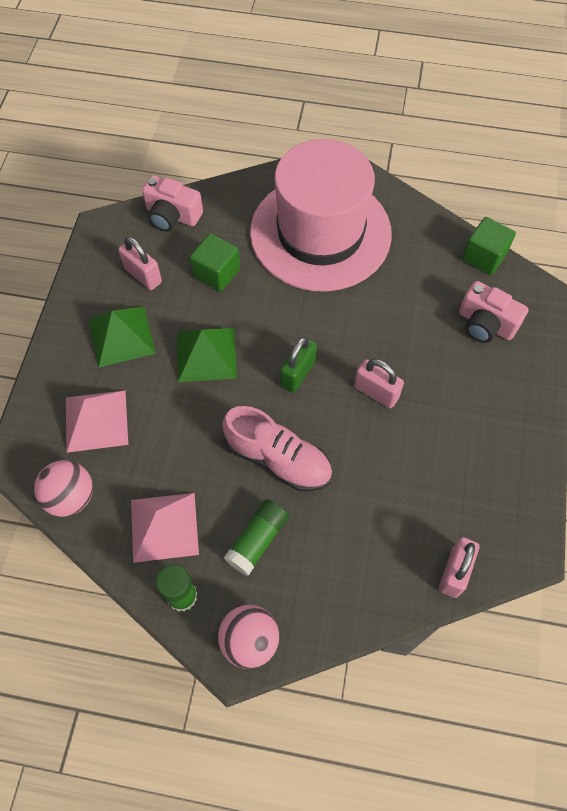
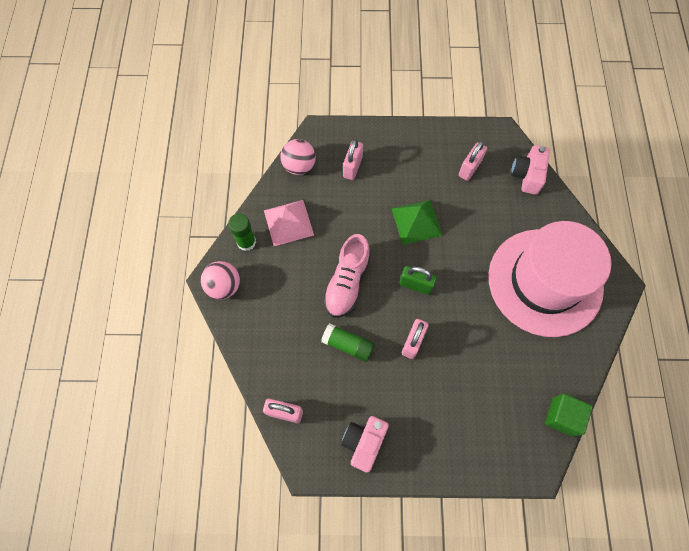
camera: 80 degrees right, 5 degrees up
(96, 421) = (352, 167): pink pyramid -> pink padlock
(122, 336) = (417, 167): green pyramid -> none
(216, 273) = (485, 215): green cube -> none
(257, 540) = (288, 279): green glue stick -> green glue stick (348, 345)
(485, 324) = (495, 422): pink camera -> pink camera (364, 443)

